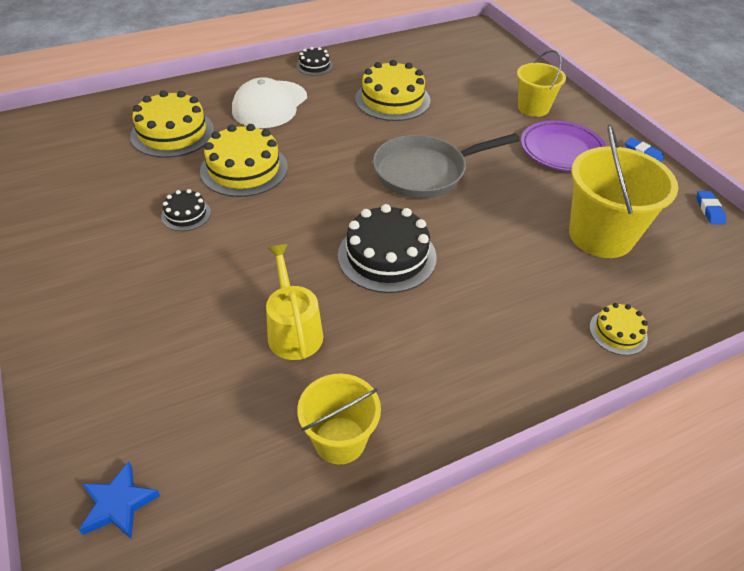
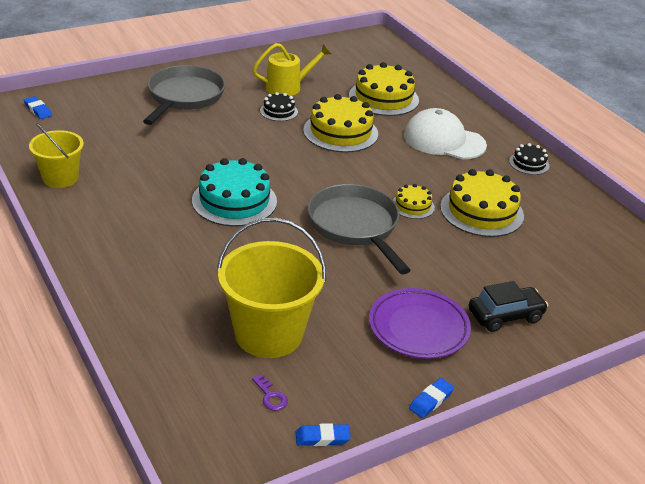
camera: 85 degrees right, 10 degrees down
(119, 504) = (38, 110): blue star -> blue eraser
(124, 306) = (184, 97): none -> grey pan
(293, 331) = (156, 159): yellow watering can -> yellow watering can (288, 87)
(387, 256) = (234, 201): black cake -> turquoise cake
(533, 108) = (505, 316): yellow bucket -> black car
(618, 332) = (136, 322): yellow cake -> yellow cake (413, 206)
(678, 237) = (270, 396): none -> purple key

